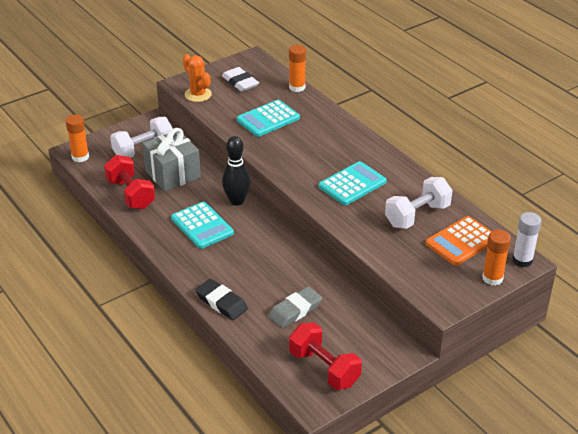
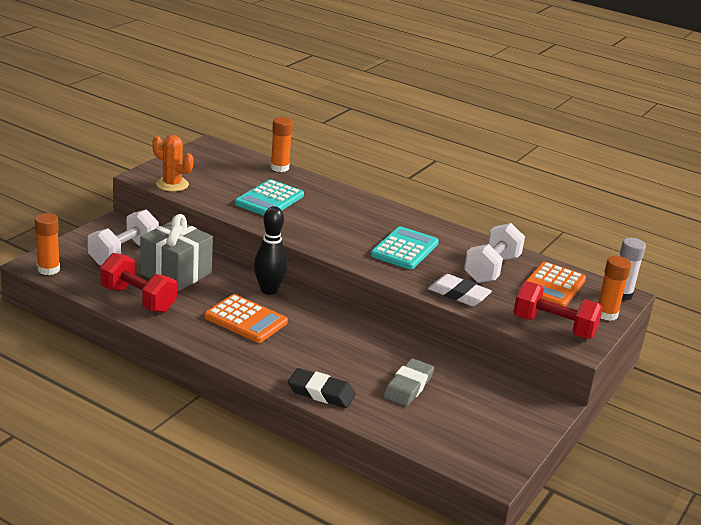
camera: 25 degrees left, 10 degrees down
(202, 226) = (246, 320): turquoise calculator -> orange calculator
(240, 82) = (213, 169): white eraser -> white eraser (458, 294)
(324, 368) = (479, 437): red dumbbell -> red dumbbell (554, 327)

